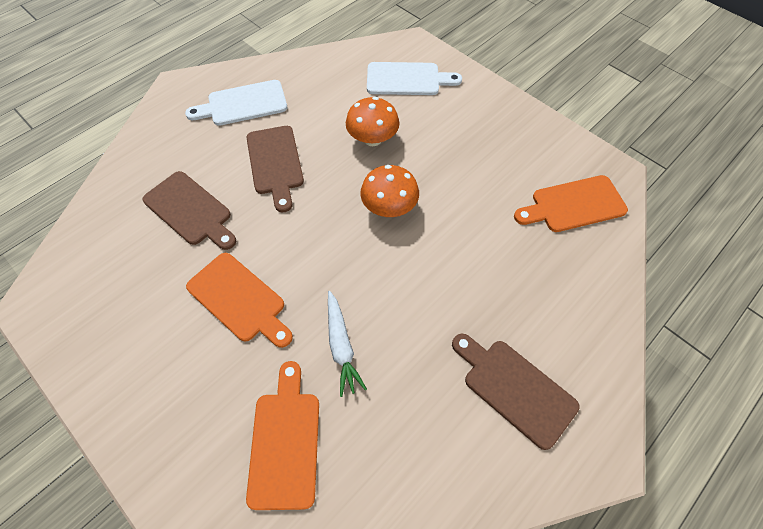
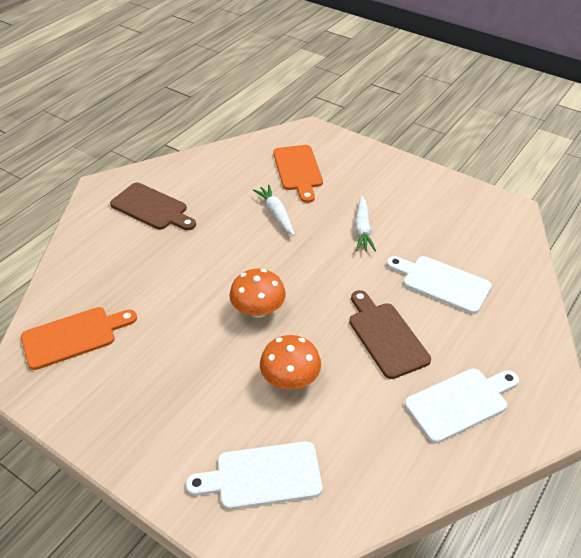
camera: 170 degrees right, 15 degrees down
(190, 210) = (442, 283): brown cutting board -> white cutting board
(239, 299) = (362, 229): orange cutting board -> white carrot

